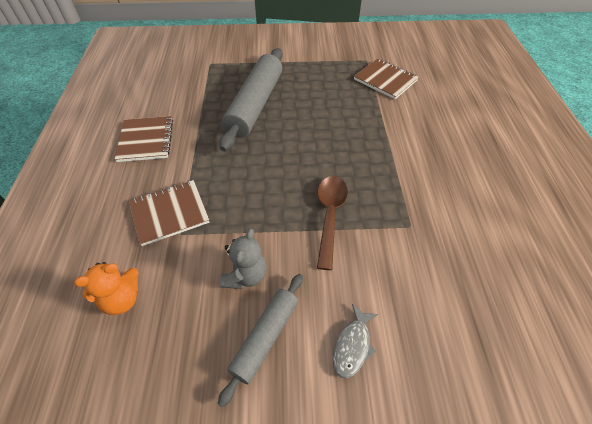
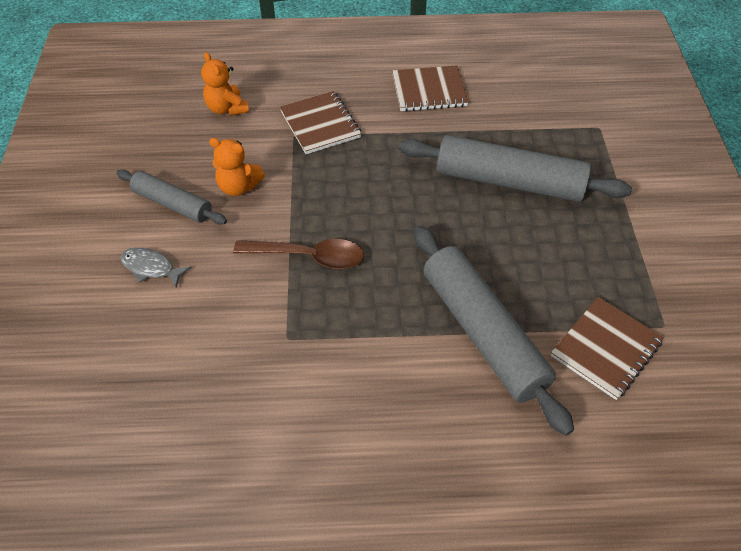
camera: 90 degrees right, 0 degrees up
(245, 275) = (238, 187): grey teddy bear -> orange teddy bear
(384, 125) = (482, 333): none -> grey rolling pin

